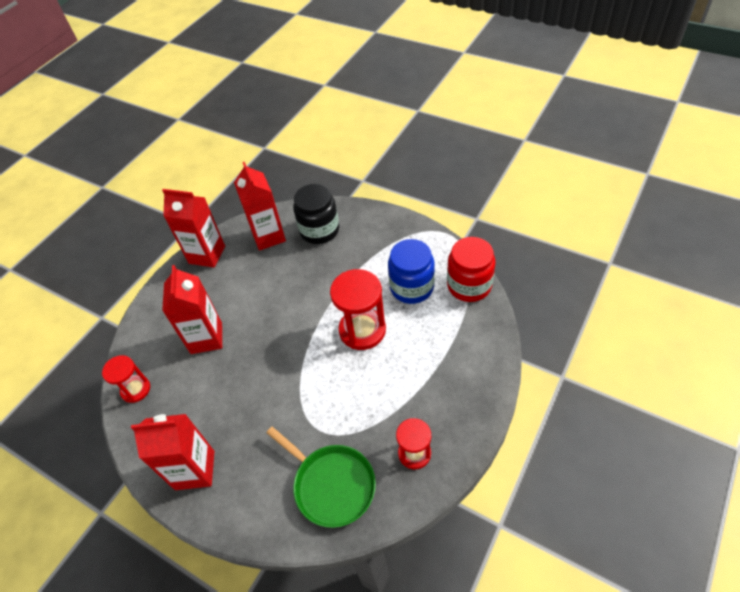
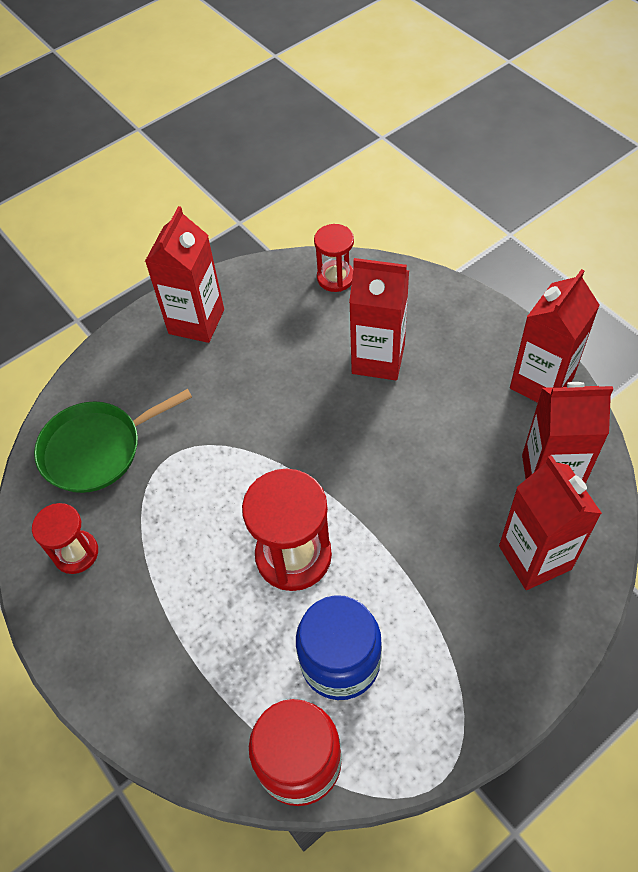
camera: 110 degrees right, 5 degrees up
(319, 230) = (535, 557): black jar -> red carton

